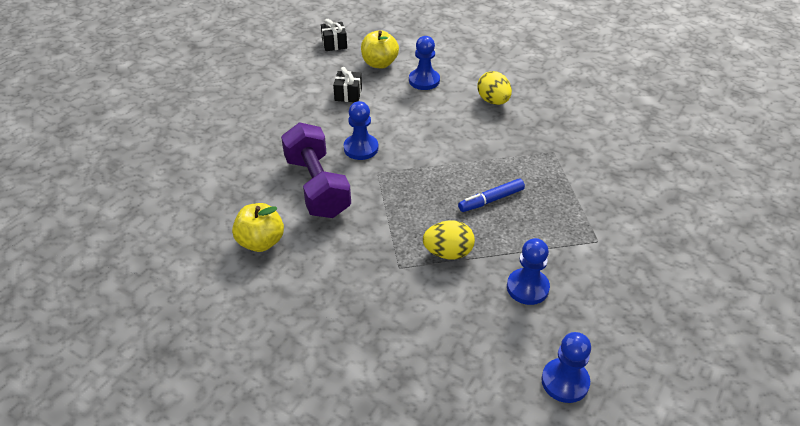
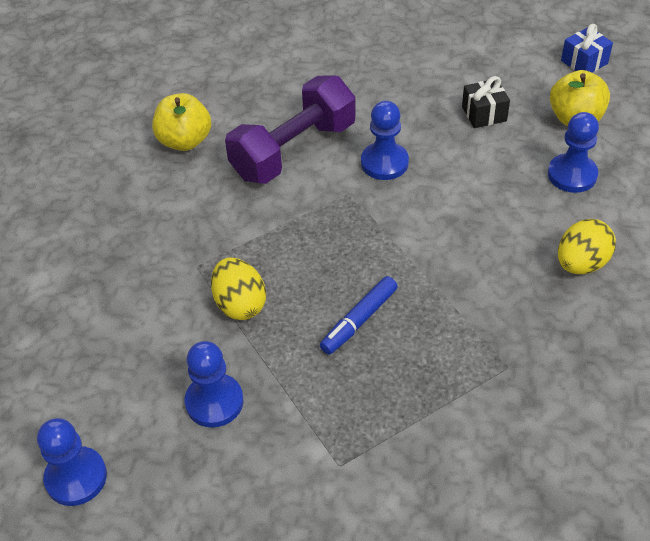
camera: 70 degrees right, 5 degrees up
(334, 44) = (584, 62): black gift -> blue gift
(491, 200) = (359, 320): blue marker -> blue marker turned 90 degrees counterclockwise

